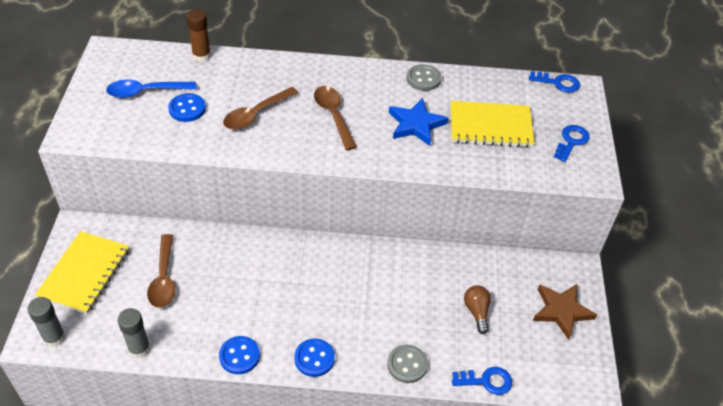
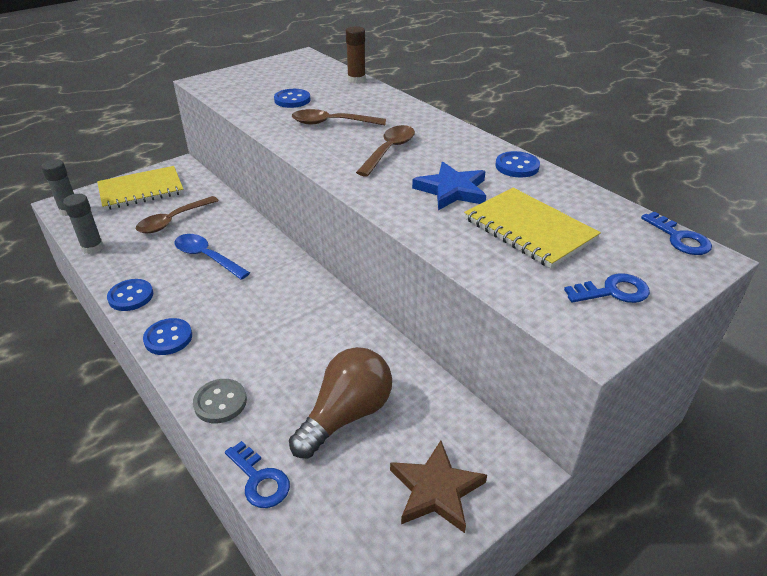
camera: 50 degrees right, 10 degrees down
(145, 92) = (284, 81): blue spoon -> blue spoon (206, 257)
(423, 79) = (517, 166): grey button -> blue button
(477, 312) = (346, 415): brown light bulb -> brown light bulb, size x1.85

